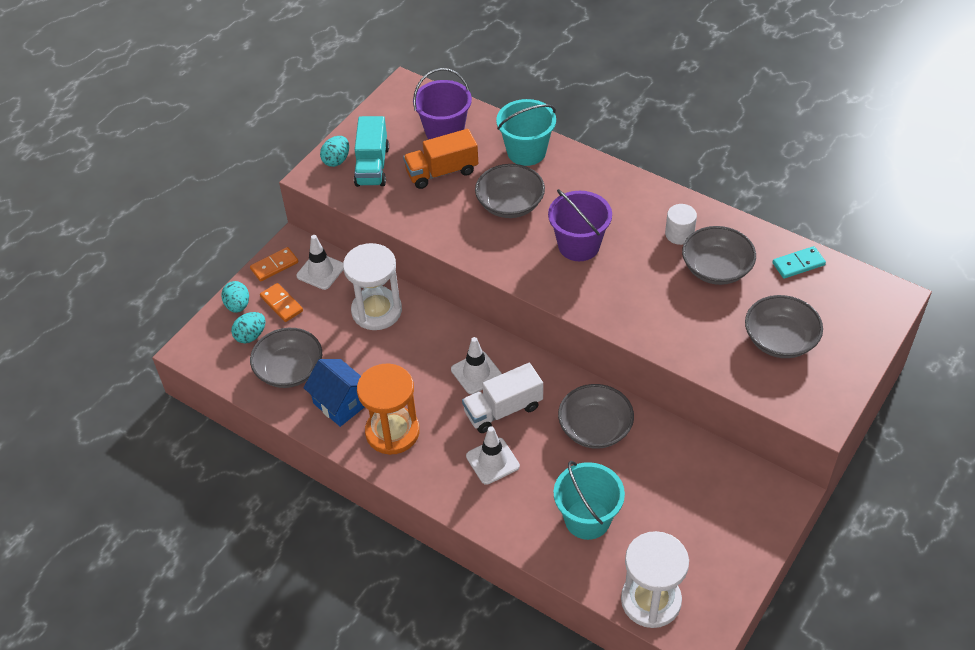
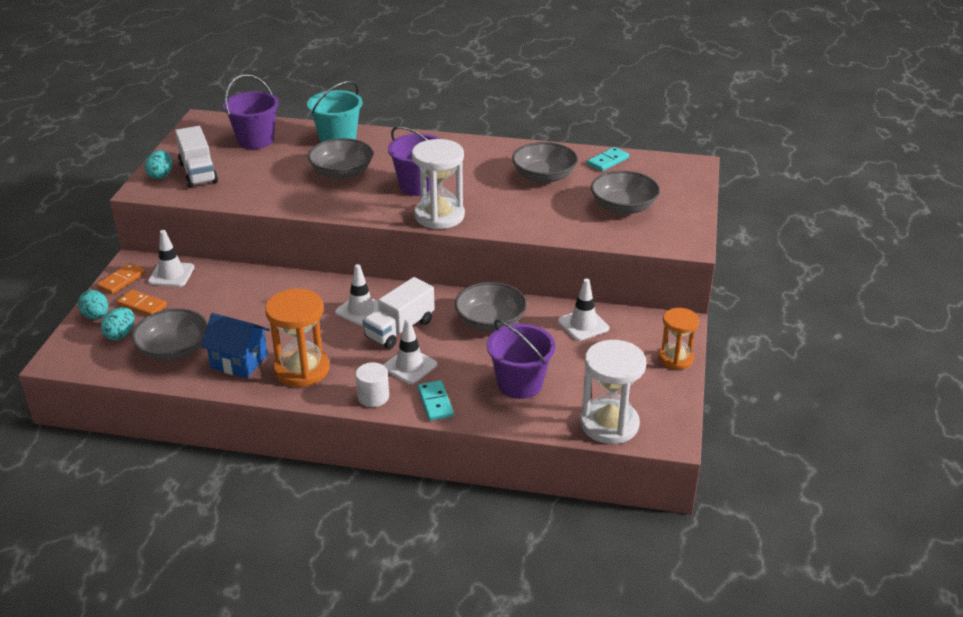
camera: 25 degrees left, 15 degrees down
(372, 166) = (198, 173): turquoise truck -> white truck
(376, 311) = (241, 289): white hourglass -> white hourglass (439, 216)
(442, 172) = (267, 164): orange truck -> none
(497, 515) = (435, 402): none -> turquoise domino
(587, 519) = (520, 384): turquoise bucket -> purple bucket
(679, 234) = (500, 163): white cylinder -> white cylinder (373, 397)
(686, 463) = (583, 325): none -> white traffic cone
(760, 539) = (675, 358): none -> orange hourglass

